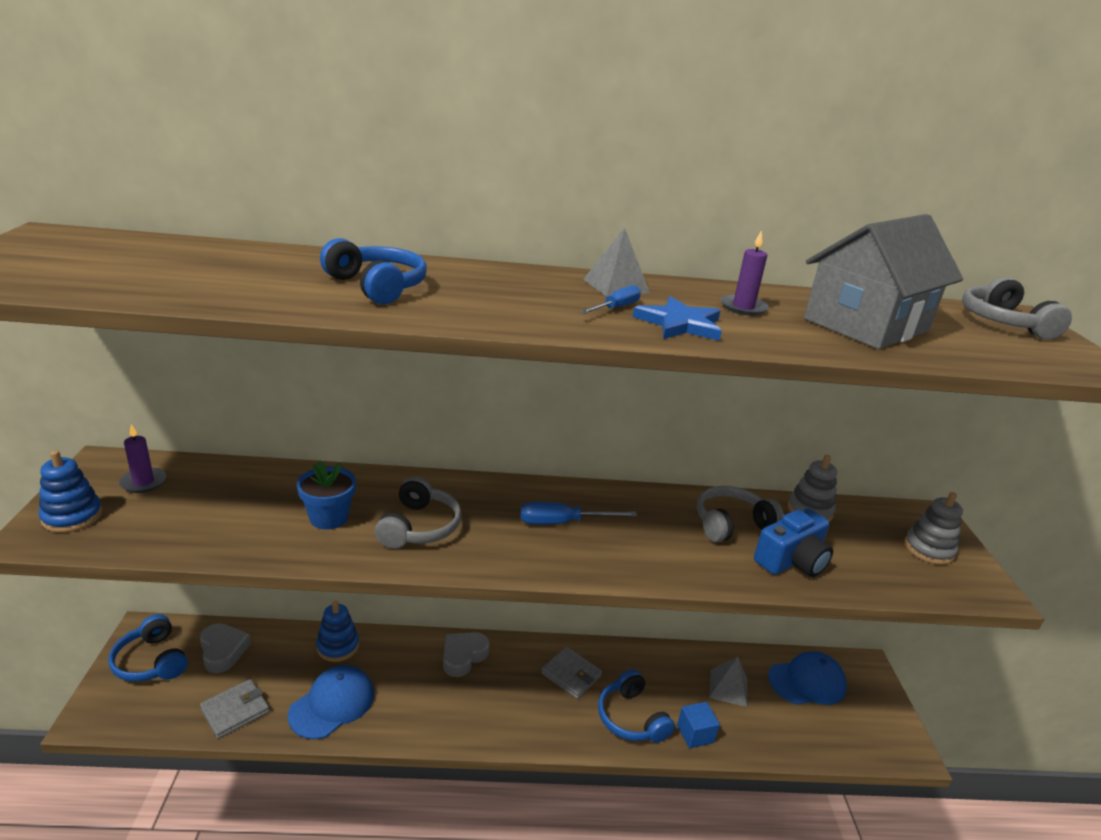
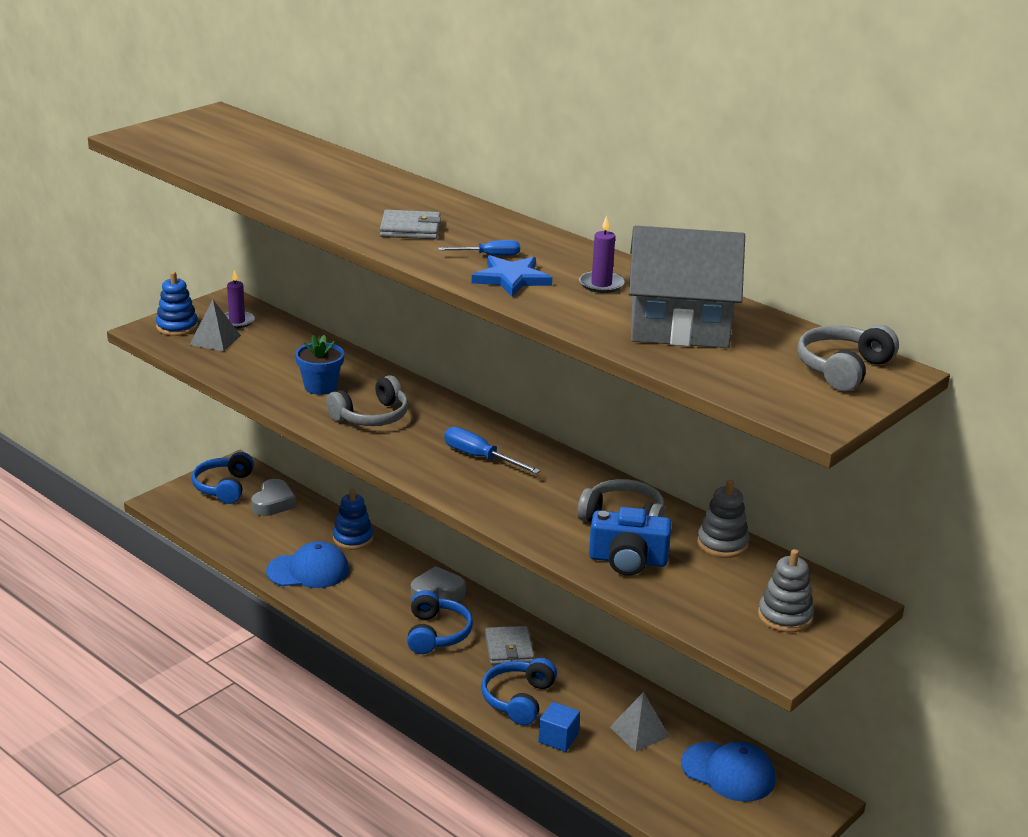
camera: 45 degrees right, 0 degrees up
(235, 710) = (244, 542): grey wallet -> grey wallet (410, 229)
(377, 286) = (351, 197): blue headphones -> blue headphones (436, 633)
(616, 286) = (533, 241): grey pyramid -> grey pyramid (215, 340)

